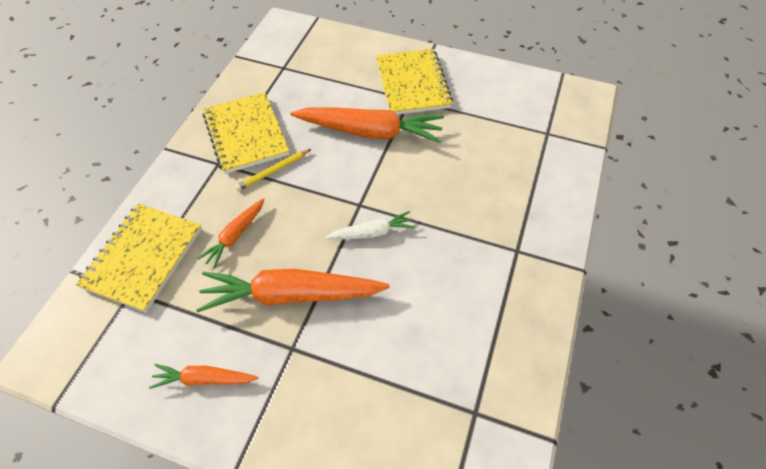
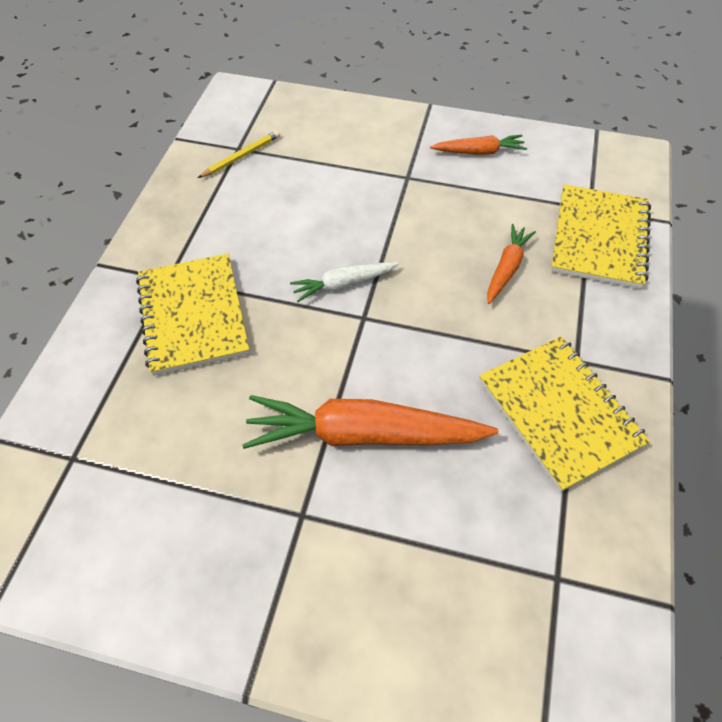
camera: 175 degrees right, 0 degrees up
(273, 171) = (493, 354): yellow pencil -> yellow pencil (241, 156)
(291, 295) = (421, 216): orange carrot -> none
(412, 84) = (296, 554): yellow notebook -> yellow notebook (193, 315)

